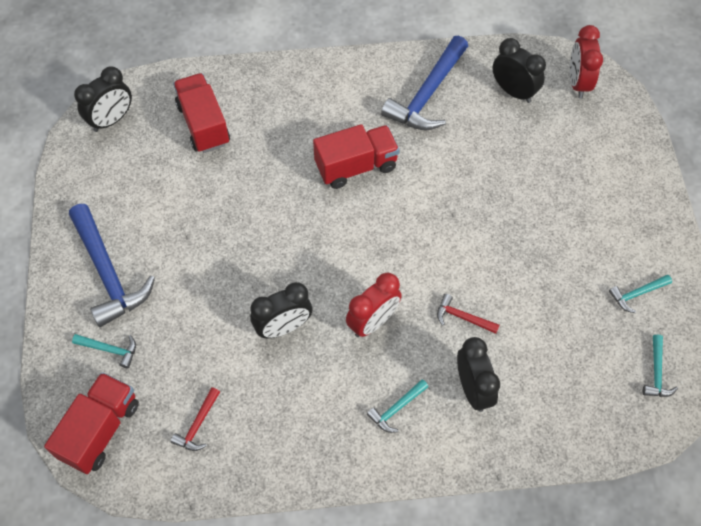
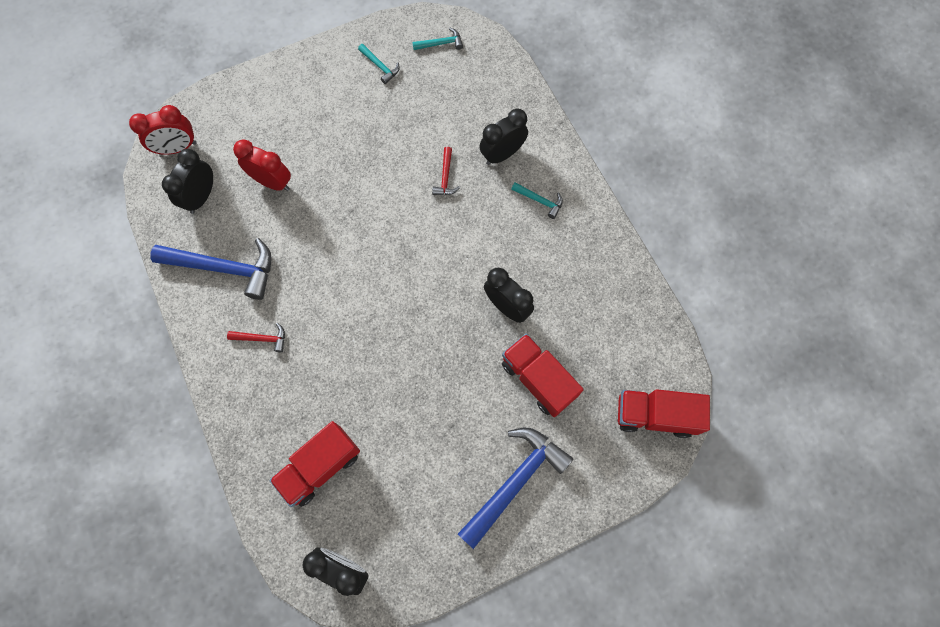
camera: 110 degrees left, 10 degrees up
(110, 349) = (585, 442): turquoise hammer -> none
(198, 425) = (616, 339): red hammer -> red hammer (262, 338)
(356, 166) = (326, 304): red truck -> red truck (538, 379)
(373, 322) = (475, 240): red clock -> red clock (272, 182)

